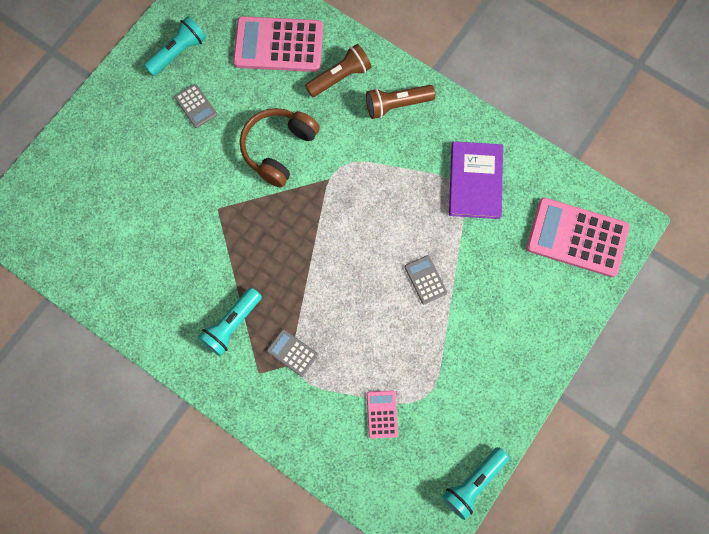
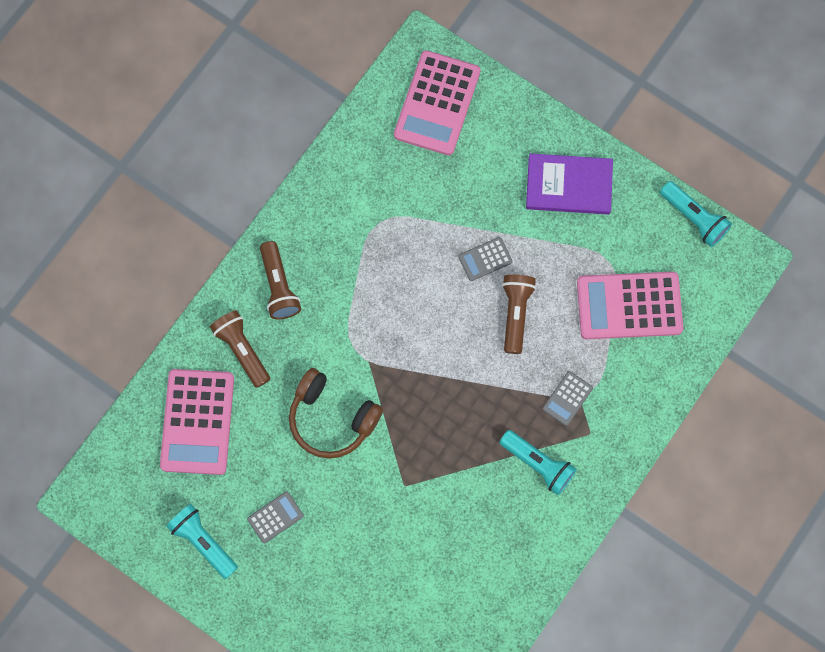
camera: 90 degrees left, 0 degrees up
(373, 306) = (515, 314): none -> brown flashlight
(382, 414) = (629, 306): pink calculator -> pink calculator, size x2.13
(475, 181) = (373, 204): purple book -> purple book (569, 185)

